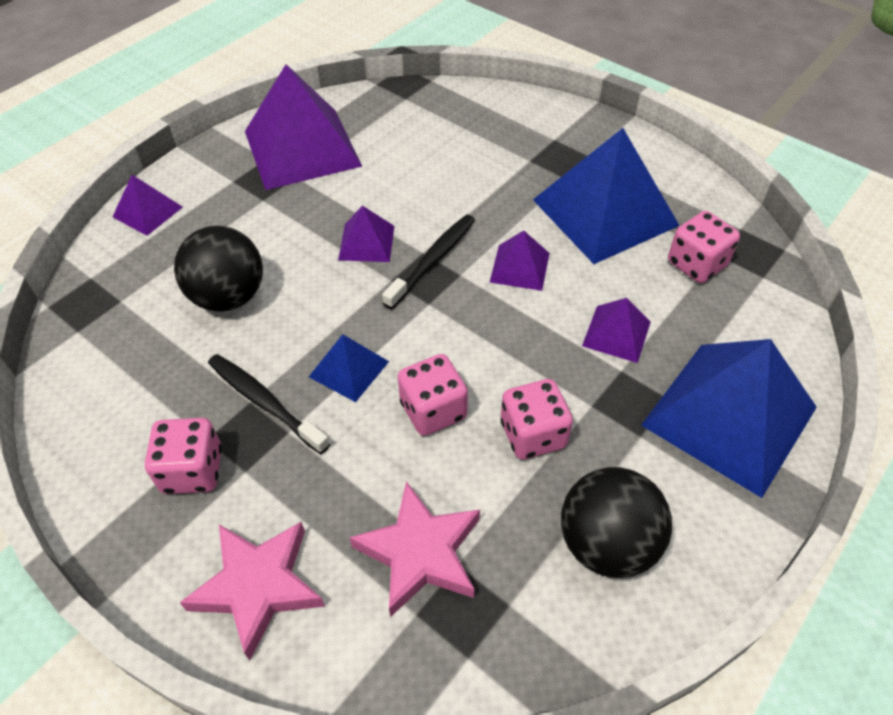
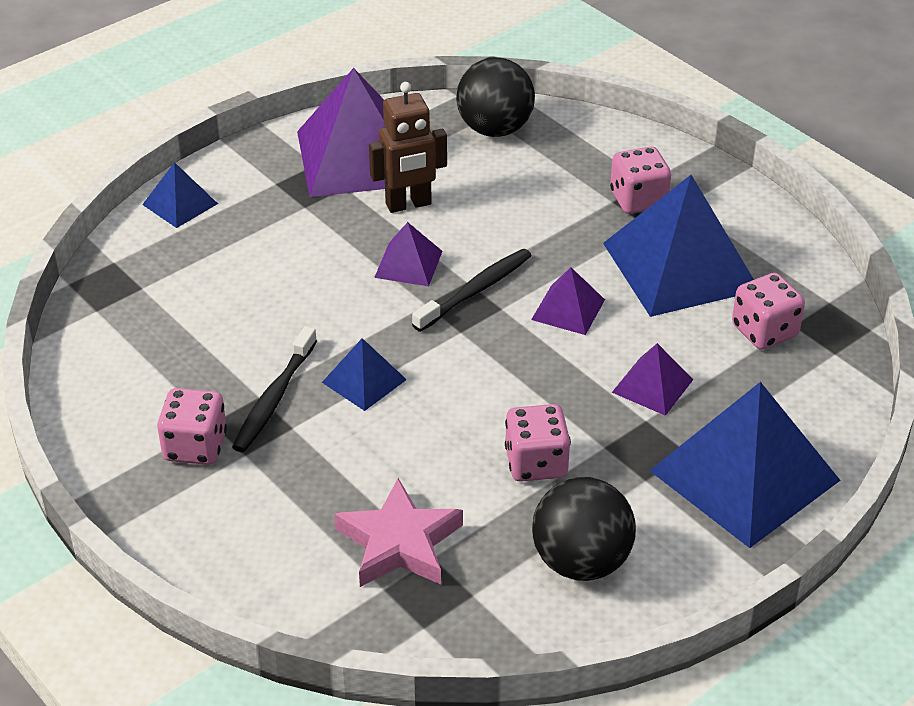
camera: 10 degrees right, 10 degrees down
(147, 212) = (180, 204): purple pyramid -> blue pyramid
(229, 297) = (253, 298): black ball -> black ball (495, 129)
(258, 587) = (242, 546): pink star -> none
(264, 402) = (274, 398): black toothbrush -> black toothbrush turned 120 degrees counterclockwise
(355, 186) = (408, 204): none -> brown robot
(433, 410) = (441, 429): pink dice -> pink dice (638, 200)

